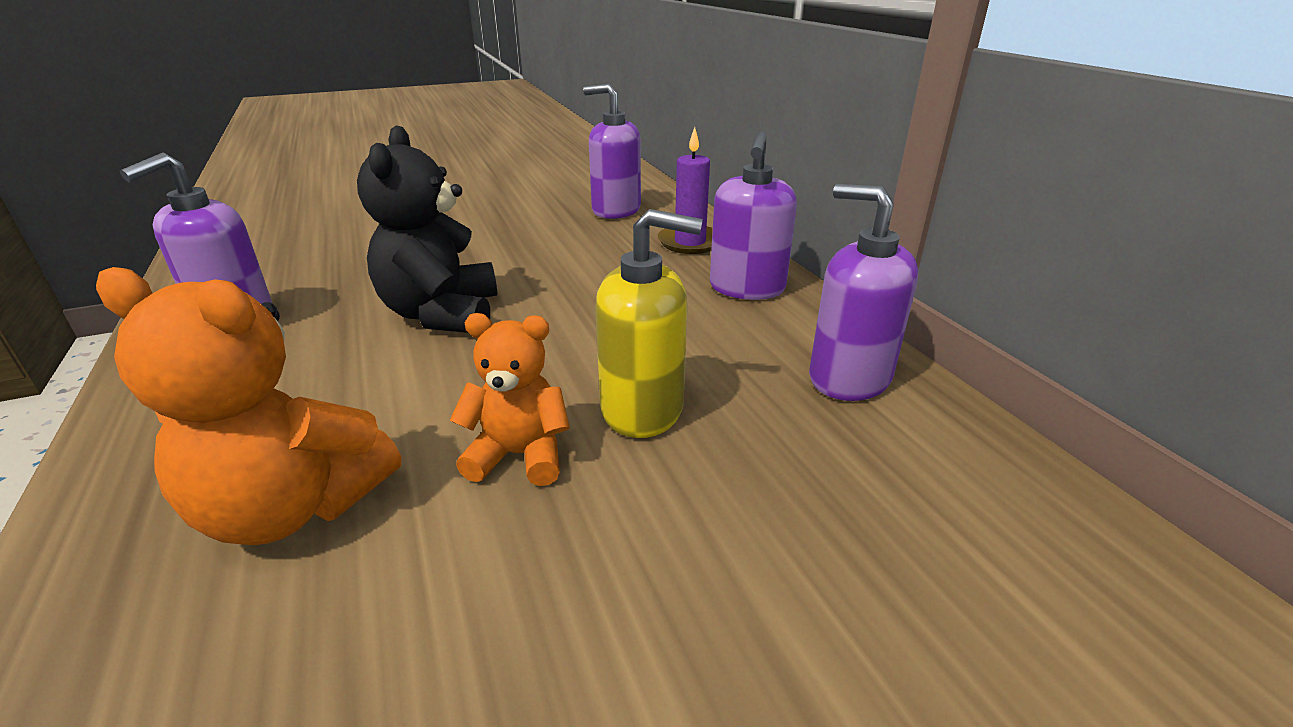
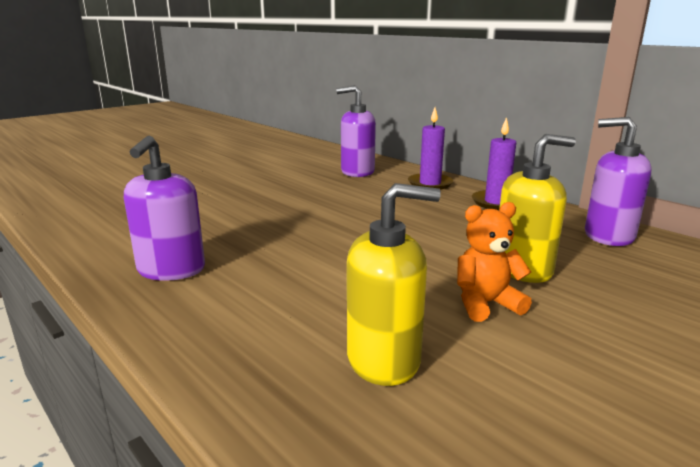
camera: 20 degrees left, 10 degrees down
(293, 507) = (384, 359): orange teddy bear -> yellow soap dispenser
(442, 314) = (324, 242): black teddy bear -> none
(746, 288) = (496, 202): purple soap dispenser -> purple candle

